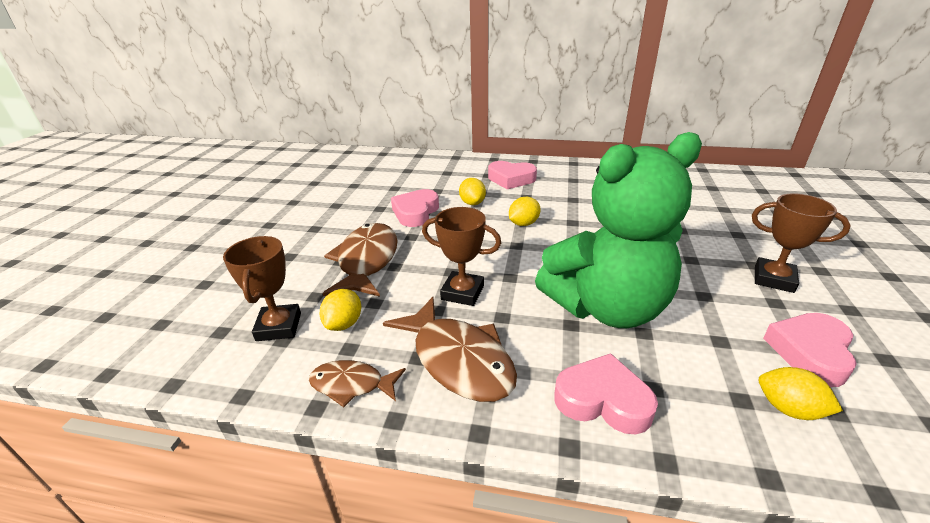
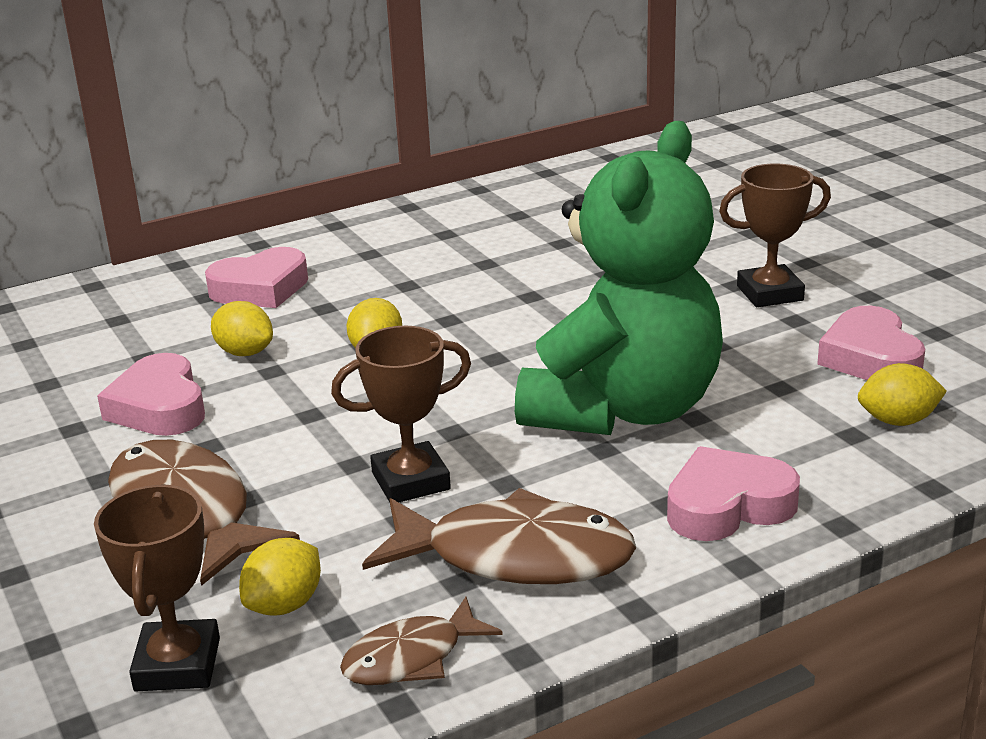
camera: 40 degrees left, 5 degrees down
(279, 327) = (177, 664): brown trophy -> brown trophy turned 45 degrees clockwise
(344, 324) = (284, 605): yellow lemon -> yellow lemon turned 60 degrees clockwise

